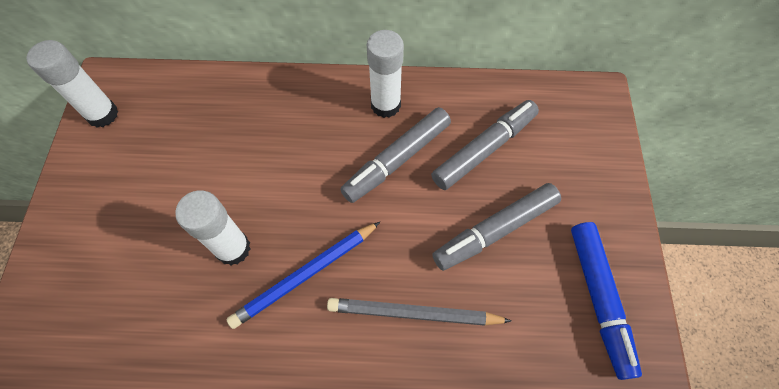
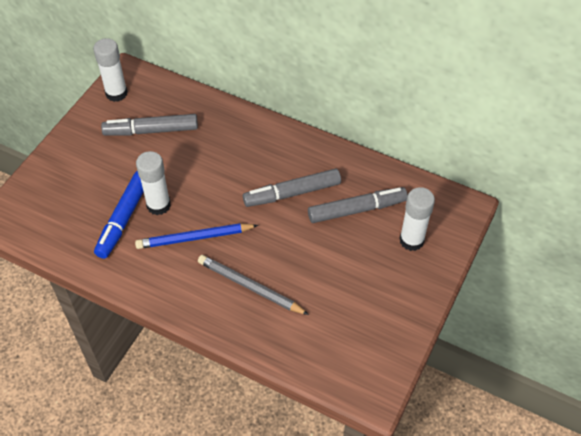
camera: 25 degrees right, 10 degrees down
(385, 105) = (305, 155): white glue stick -> white glue stick (411, 240)
(495, 230) = (332, 262): grey marker -> grey marker (151, 131)
(599, 299) = (376, 329): blue marker -> blue marker (123, 219)

